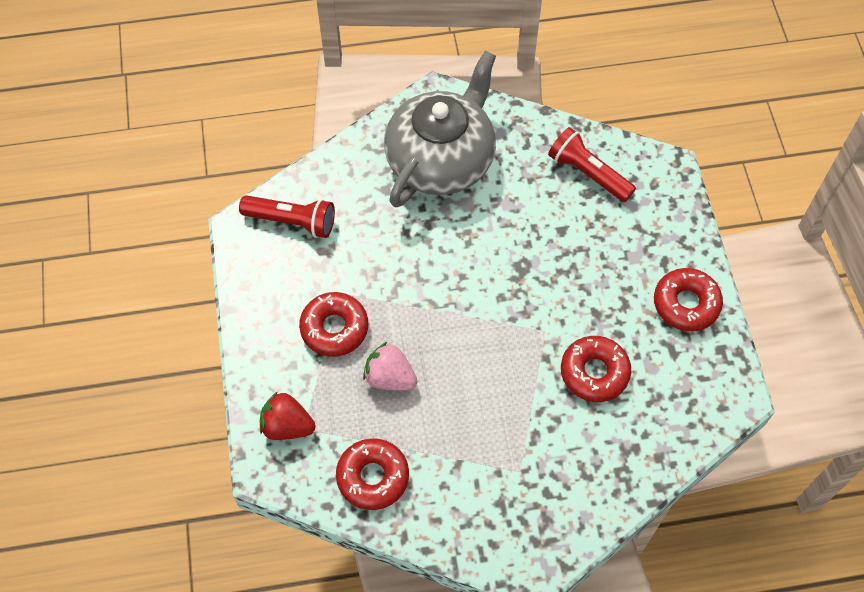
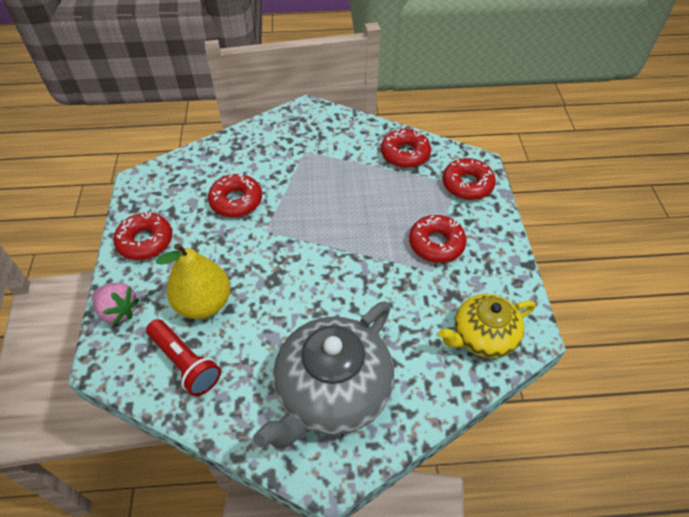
camera: 175 degrees left, 10 degrees down
(287, 426) = (467, 184): red strawberry -> red donut
(292, 221) = (482, 336): red flashlight -> yellow teapot
(390, 377) = (392, 208): pink strawberry -> pink strawberry (118, 311)
(590, 234) = (204, 303): none -> yellow pear

